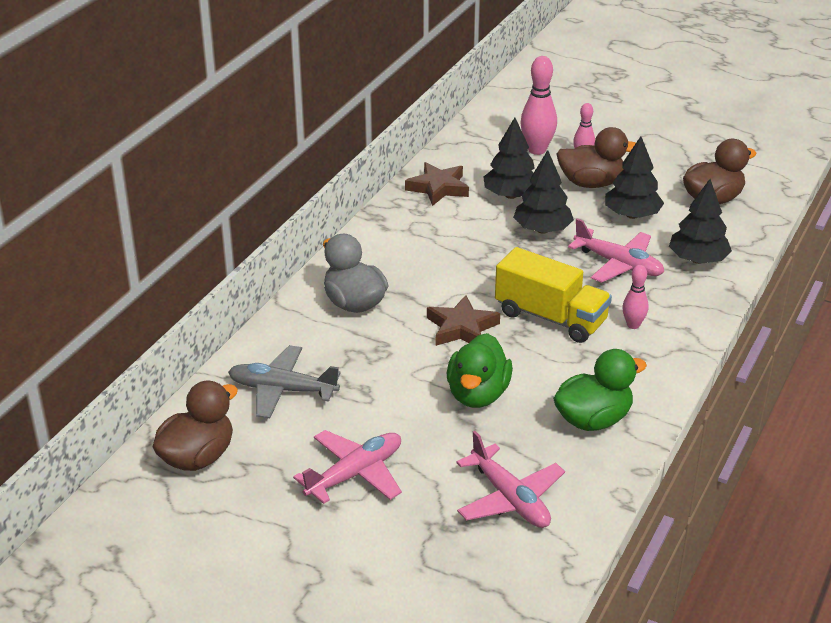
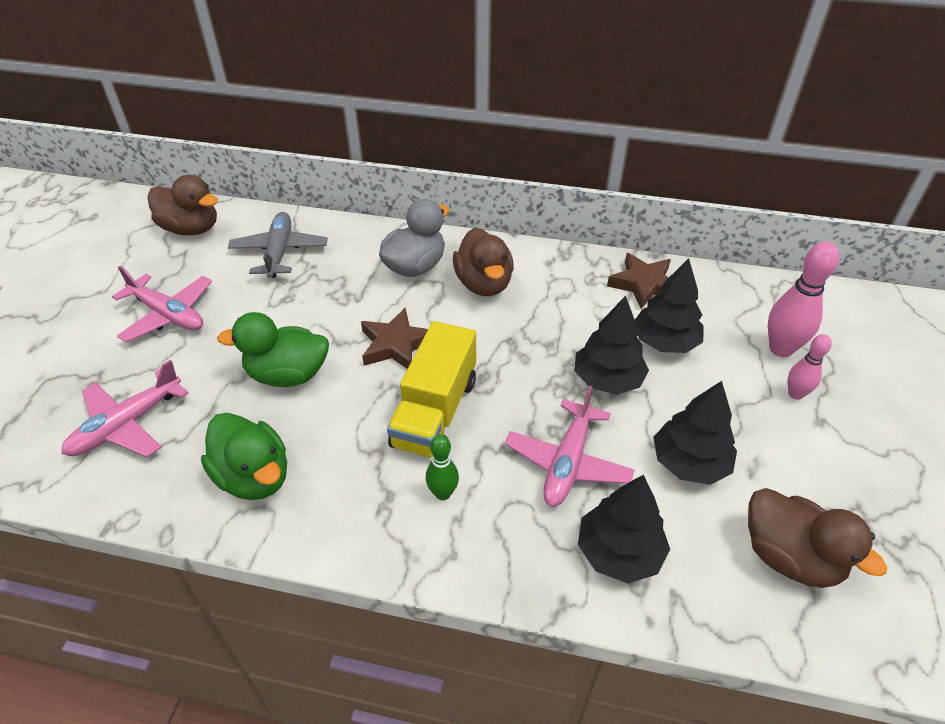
camera: 75 degrees right, 10 degrees up
(591, 183) = (739, 411): brown duck -> brown duck (484, 284)
(633, 325) = (443, 493): pink bowling pin -> green bowling pin

